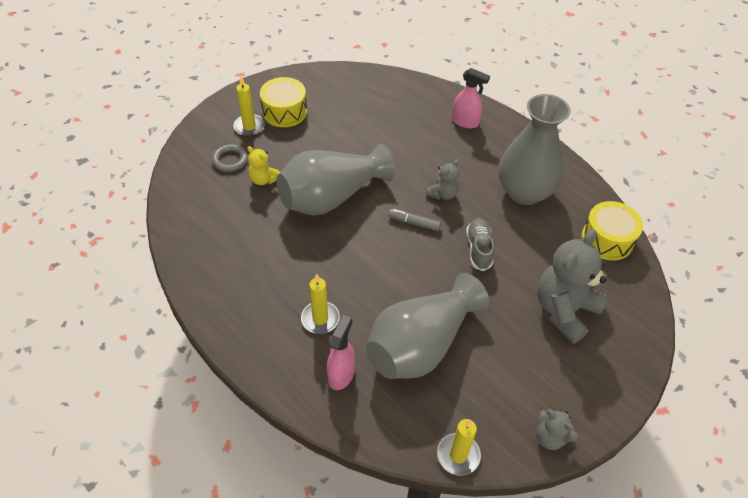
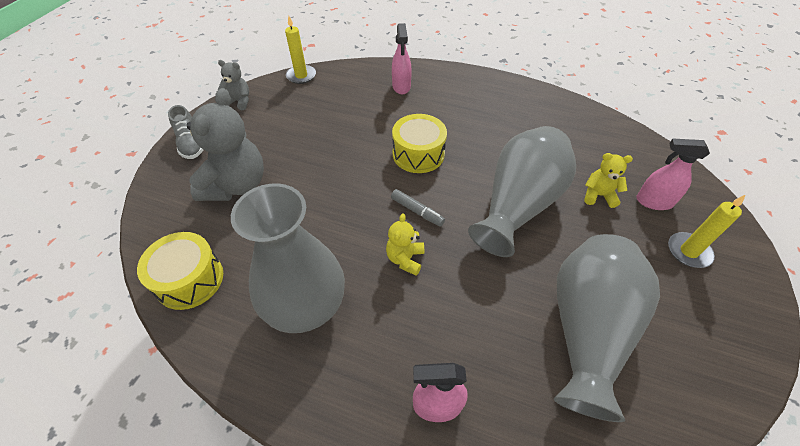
camera: 155 degrees right, 0 degrees up
(230, 160) = (653, 202): grey ring -> pink spray bottle
(284, 112) = (680, 295): yellow drum -> yellow drum (418, 154)
(320, 319) = (441, 109): yellow candle -> none
(414, 223) = (417, 211): grey marker -> grey marker turned 45 degrees clockwise
(421, 344) = (354, 119): grey vase -> grey vase (586, 330)
(443, 194) = (405, 259): grey teddy bear -> yellow teddy bear
(479, 249) = (337, 210): grey shoe -> grey shoe (191, 144)

